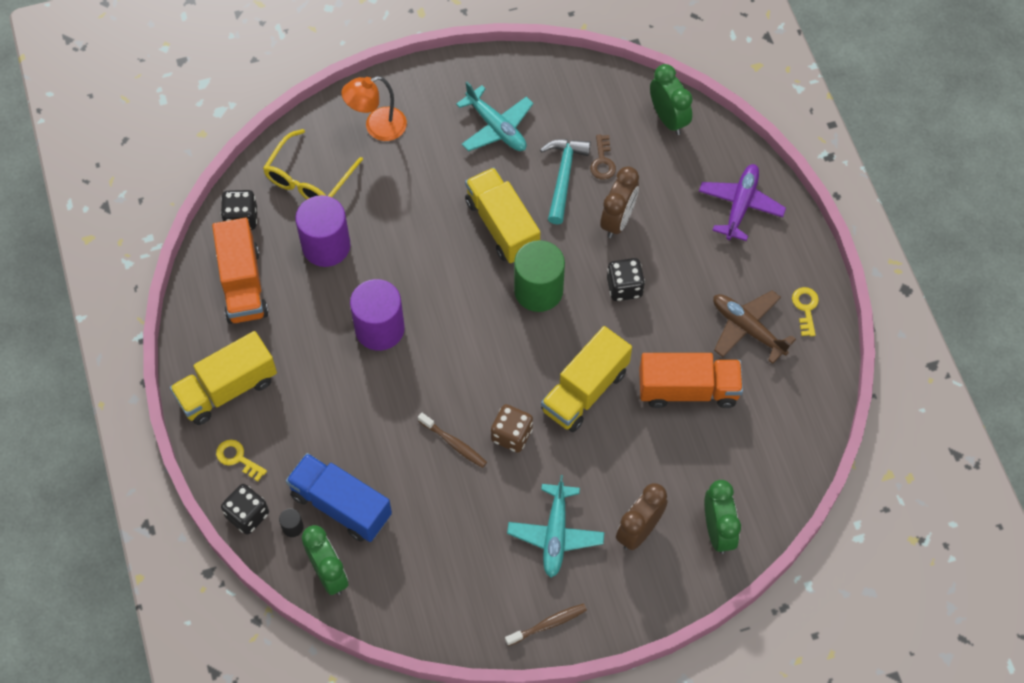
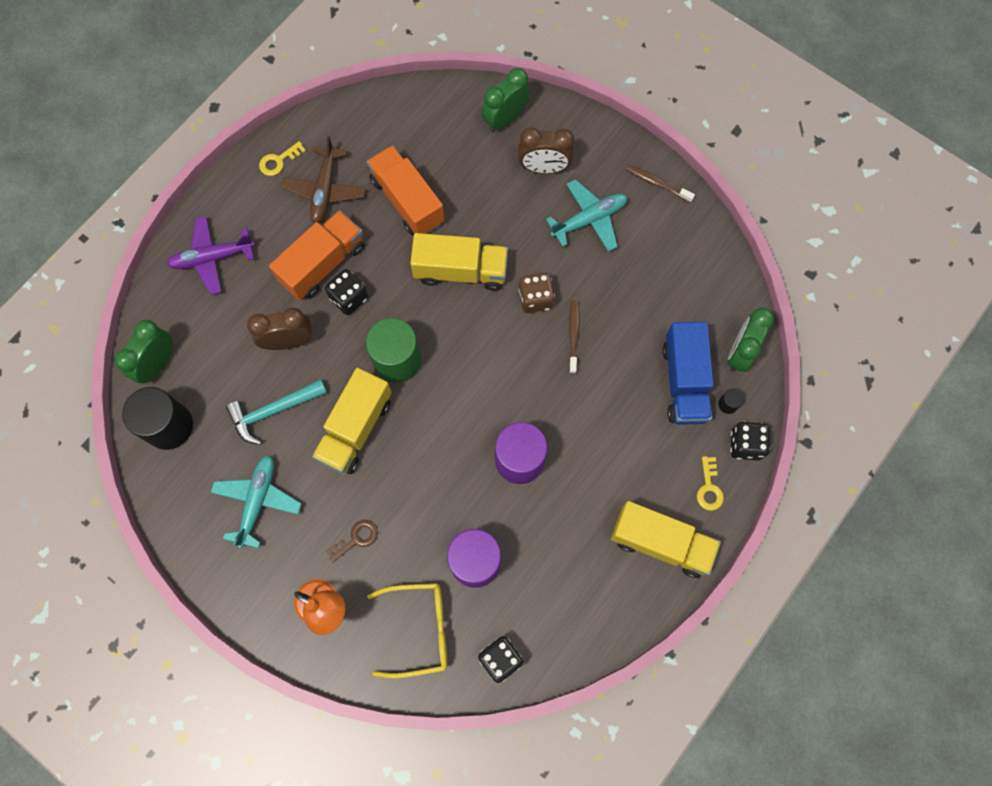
camera: 125 degrees left, 10 degrees up
(243, 284) = (561, 606): orange truck -> orange truck (323, 264)
(602, 161) = (237, 389): brown key -> brown key (356, 539)
(606, 100) = (169, 426): none -> black cylinder

